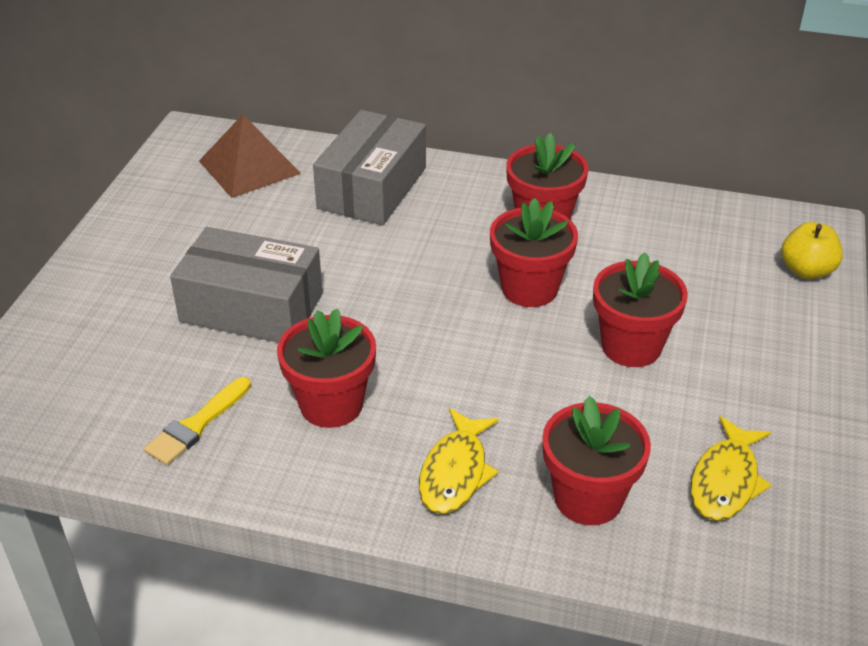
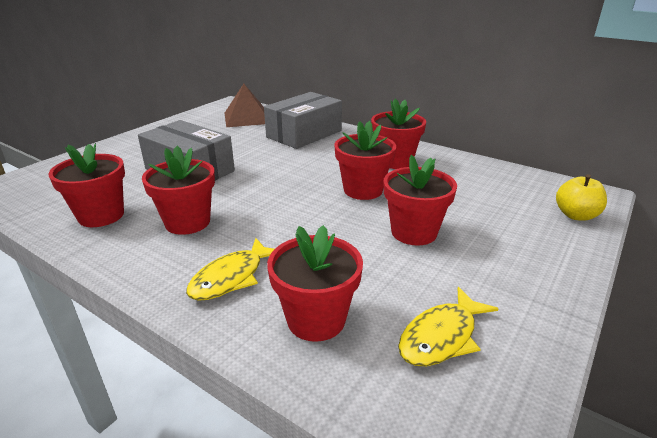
camera: 20 degrees right, 10 degrees down
(196, 425) = (101, 215): yellow brush -> red flower pot

